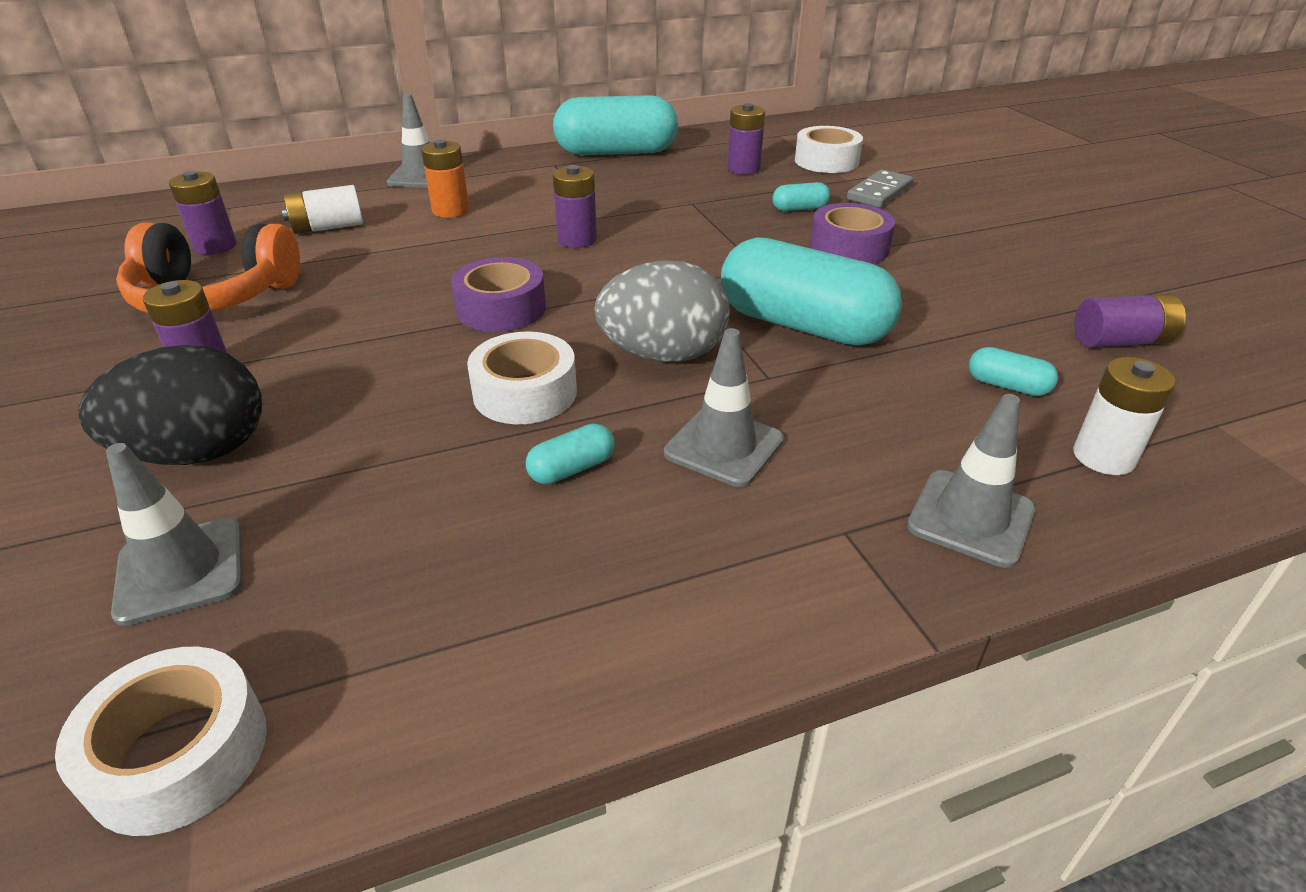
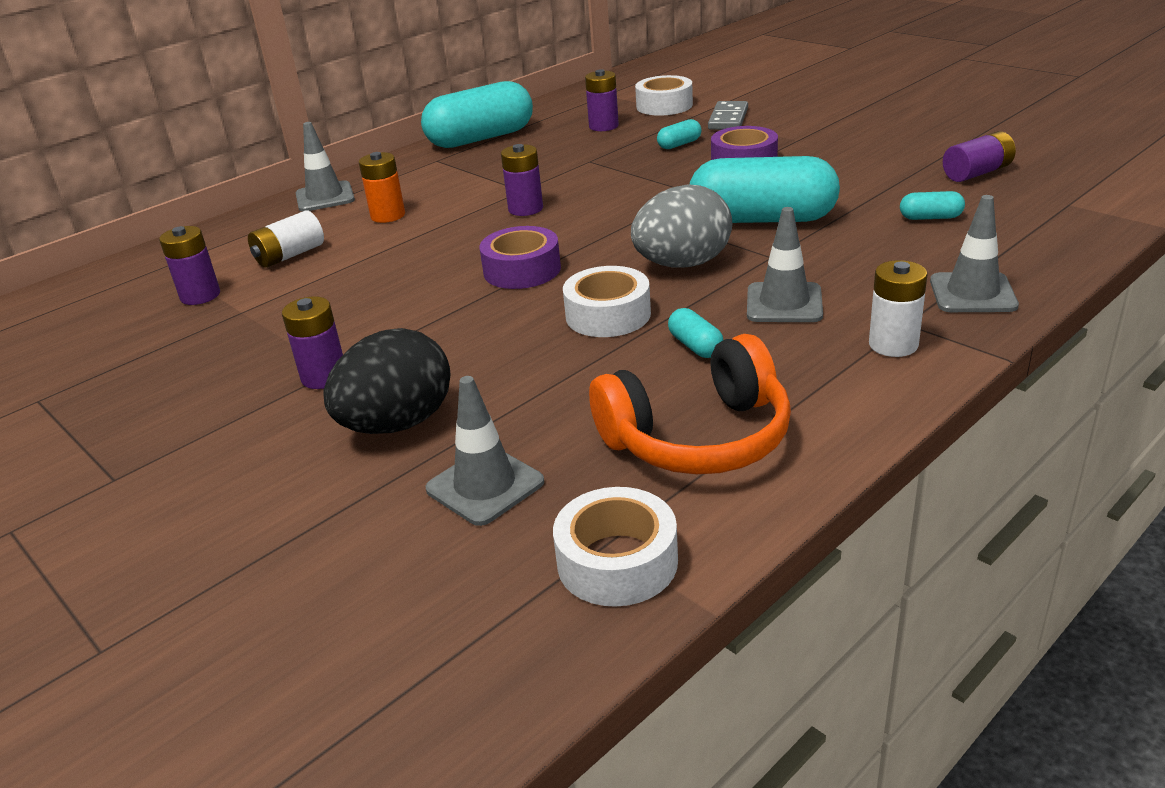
camera: 20 degrees left, 5 degrees down
(214, 296) = (256, 329): orange headphones -> orange headphones (697, 437)
(572, 469) = (695, 346): turquoise capsule -> turquoise capsule turned 60 degrees counterclockwise
(1103, 457) = (1020, 239): white battery -> white battery (893, 345)

